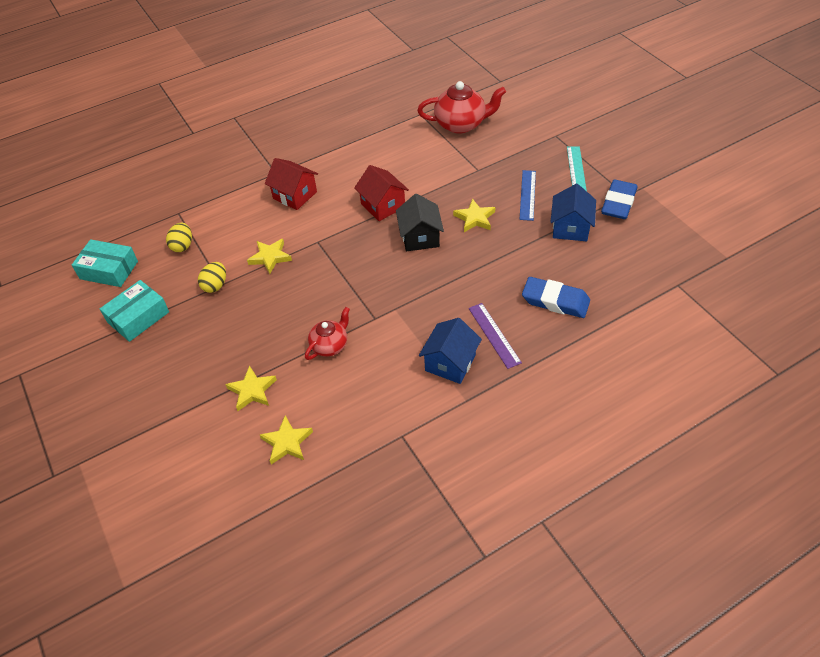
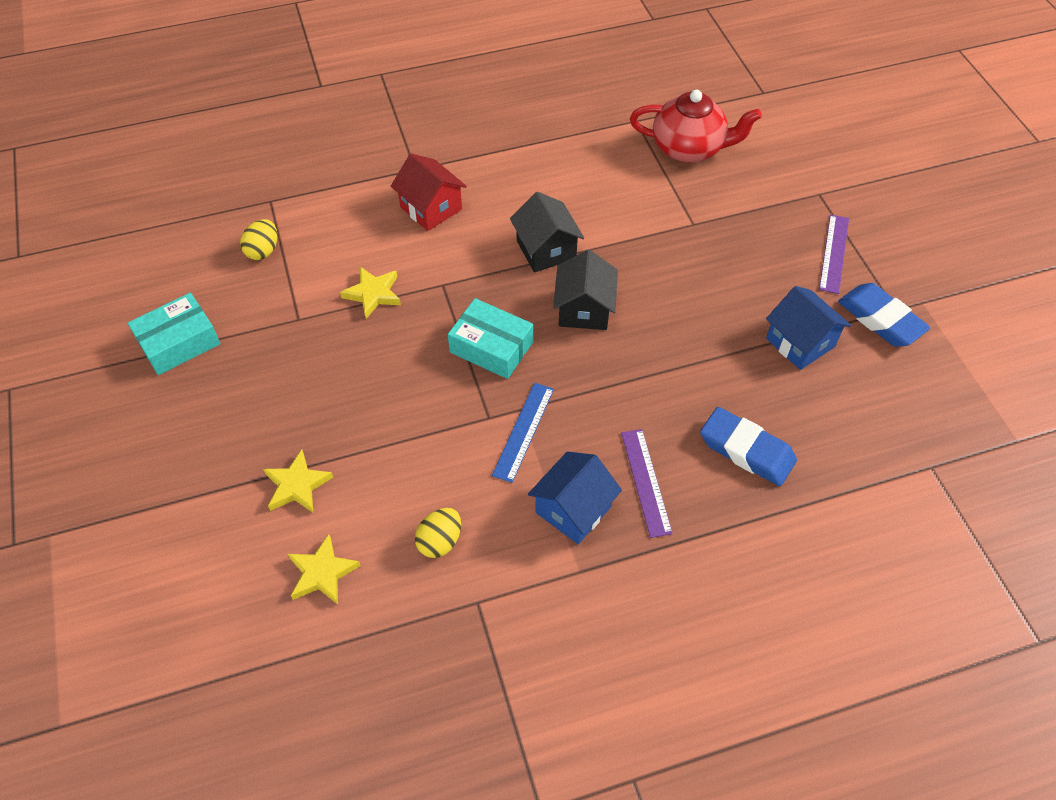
camera: 10 degrees right, 5 degrees up
(109, 270) = (159, 265): turquoise box -> turquoise box (491, 347)
(215, 285) = (290, 319): yellow egg -> yellow egg (440, 541)
(330, 345) = (417, 443): red teapot -> none
(383, 205) = (546, 250): red house -> black house
(475, 218) = (668, 297): yellow star -> none
(527, 195) = (753, 277): blue ruler -> blue ruler (523, 431)
(570, 228) = (800, 342): blue house -> blue house turned 60 degrees counterclockwise
(576, 169) = (834, 253): turquoise ruler -> purple ruler
(618, 203) = (880, 319): blue eraser -> blue eraser turned 75 degrees counterclockwise

